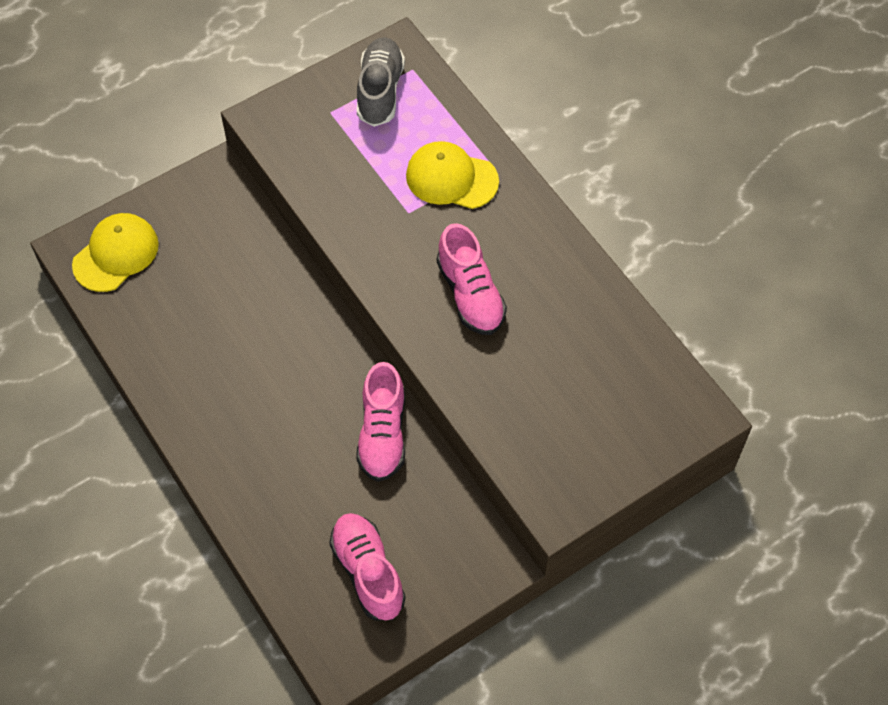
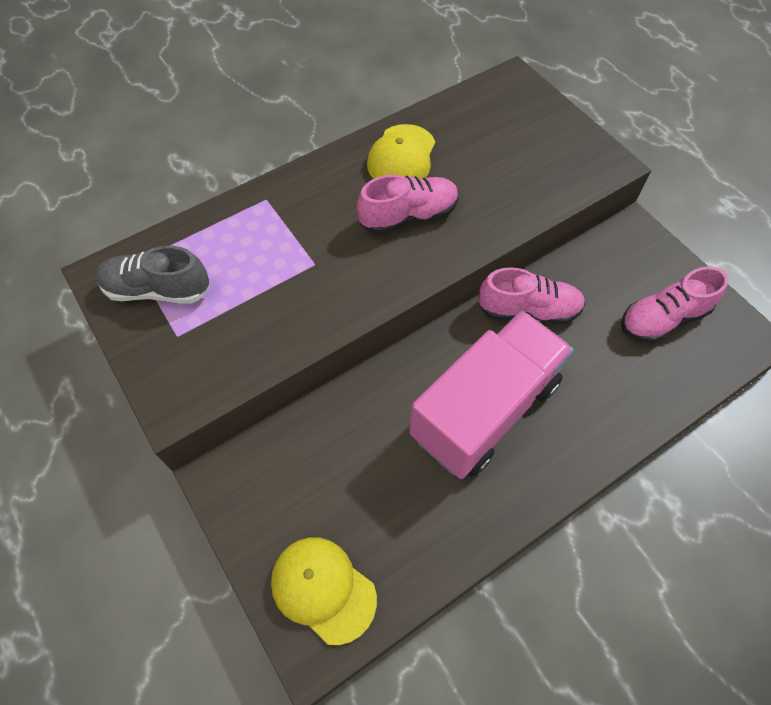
camera: 90 degrees left, 0 degrees up
(268, 384) = (485, 409): none -> pink truck
(451, 178) = (277, 230): yellow cap -> yellow cap (401, 157)

